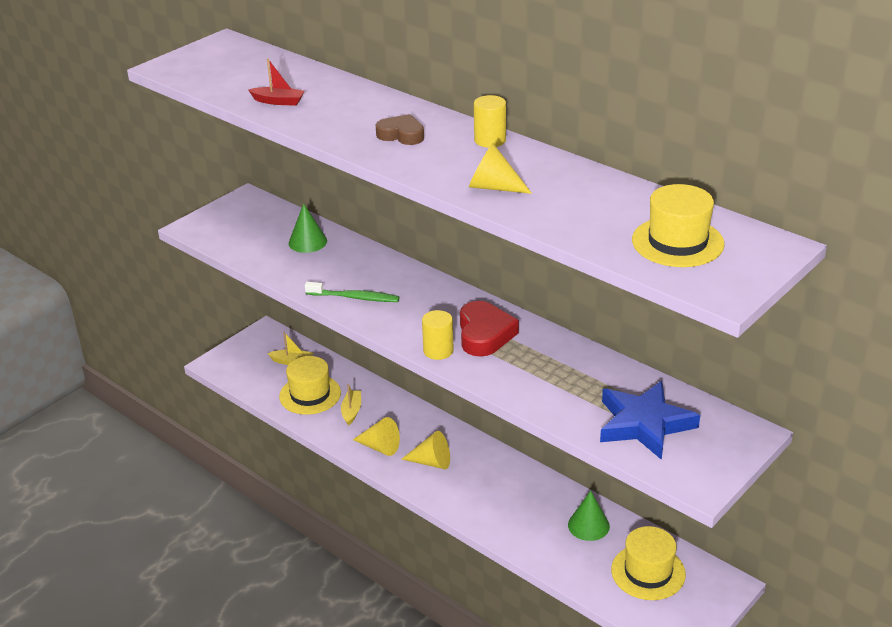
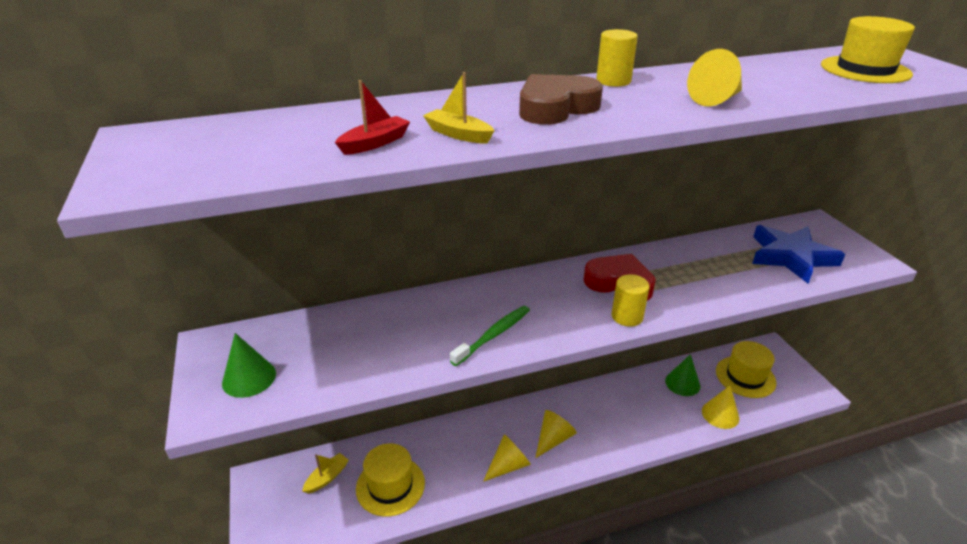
camera: 60 degrees left, 0 degrees up
(307, 242) = (356, 330): green cone -> green cone (249, 378)
(351, 411) = (442, 464): yellow boat -> yellow boat (458, 134)
(401, 135) = (555, 108): brown heart -> brown heart, size x1.51
(566, 564) = (720, 414): none -> yellow cone

